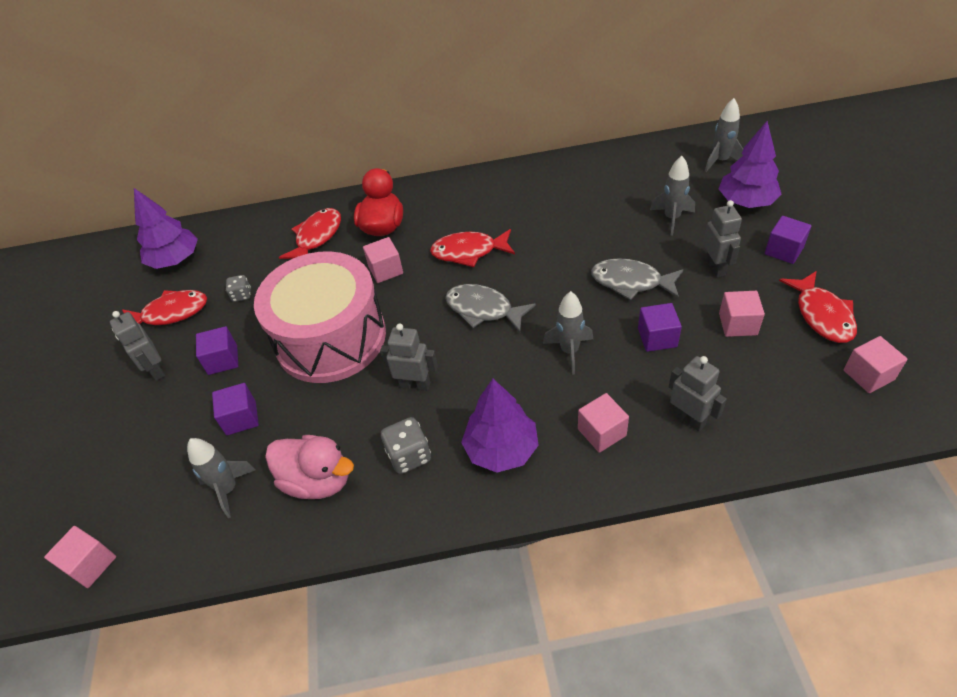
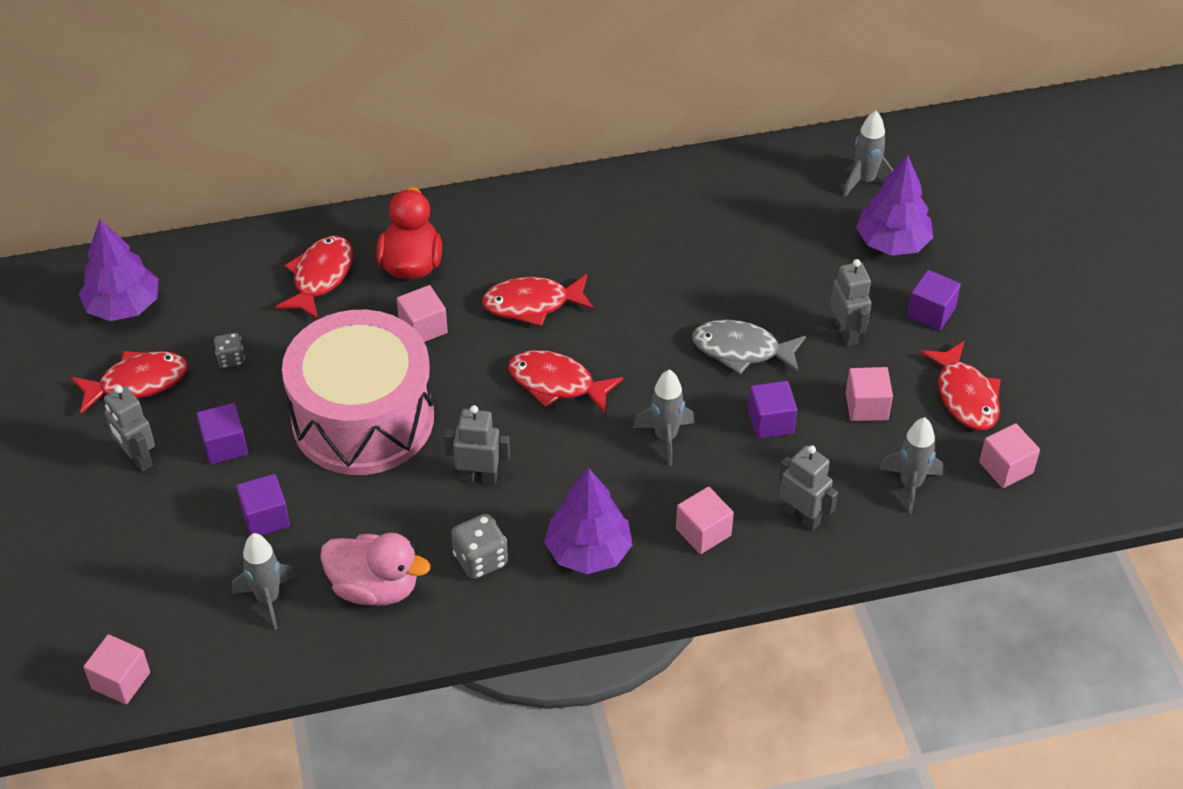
camera: 10 degrees left, 0 degrees up
(483, 309) = (557, 383): grey fish -> red fish
(672, 218) = (796, 264): grey rocket -> grey rocket (910, 485)

